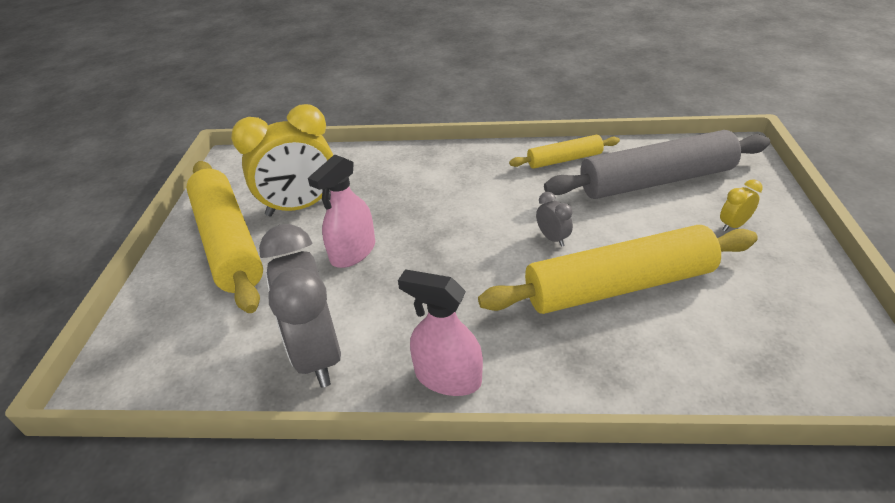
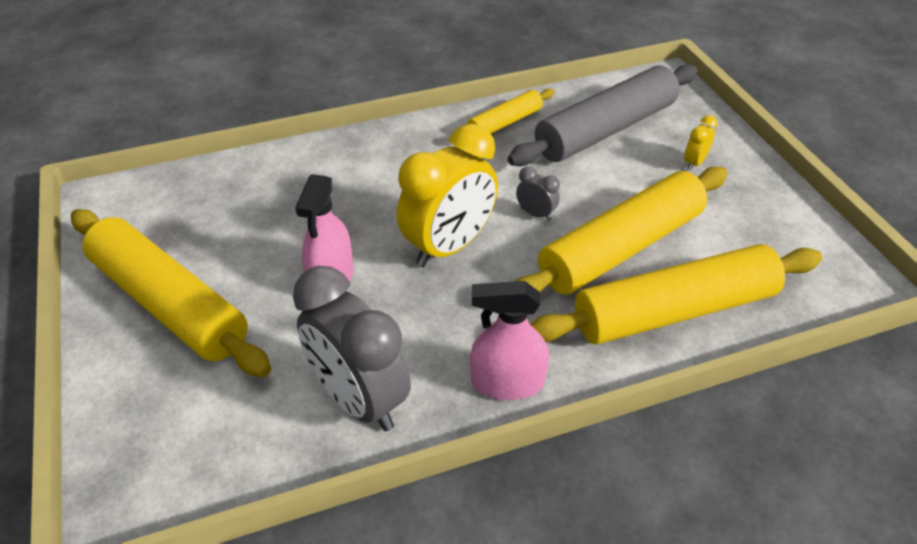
camera: 25 degrees left, 5 degrees up
(300, 207) = (234, 239): yellow clock -> yellow clock (449, 246)
(644, 357) = (674, 311): none -> yellow rolling pin

